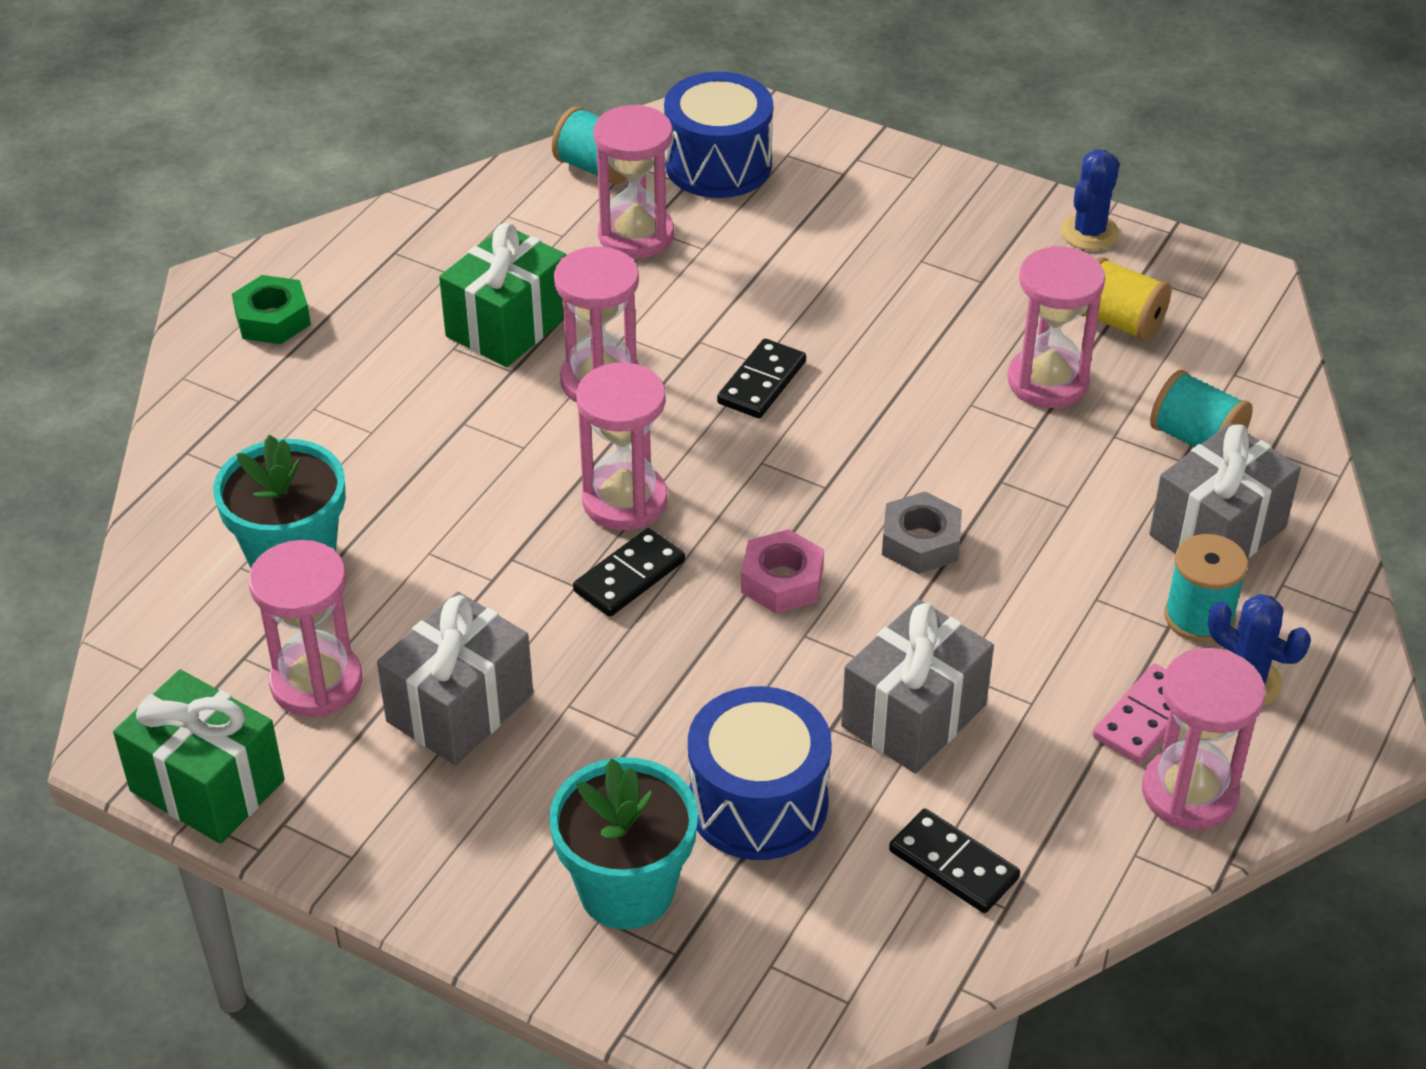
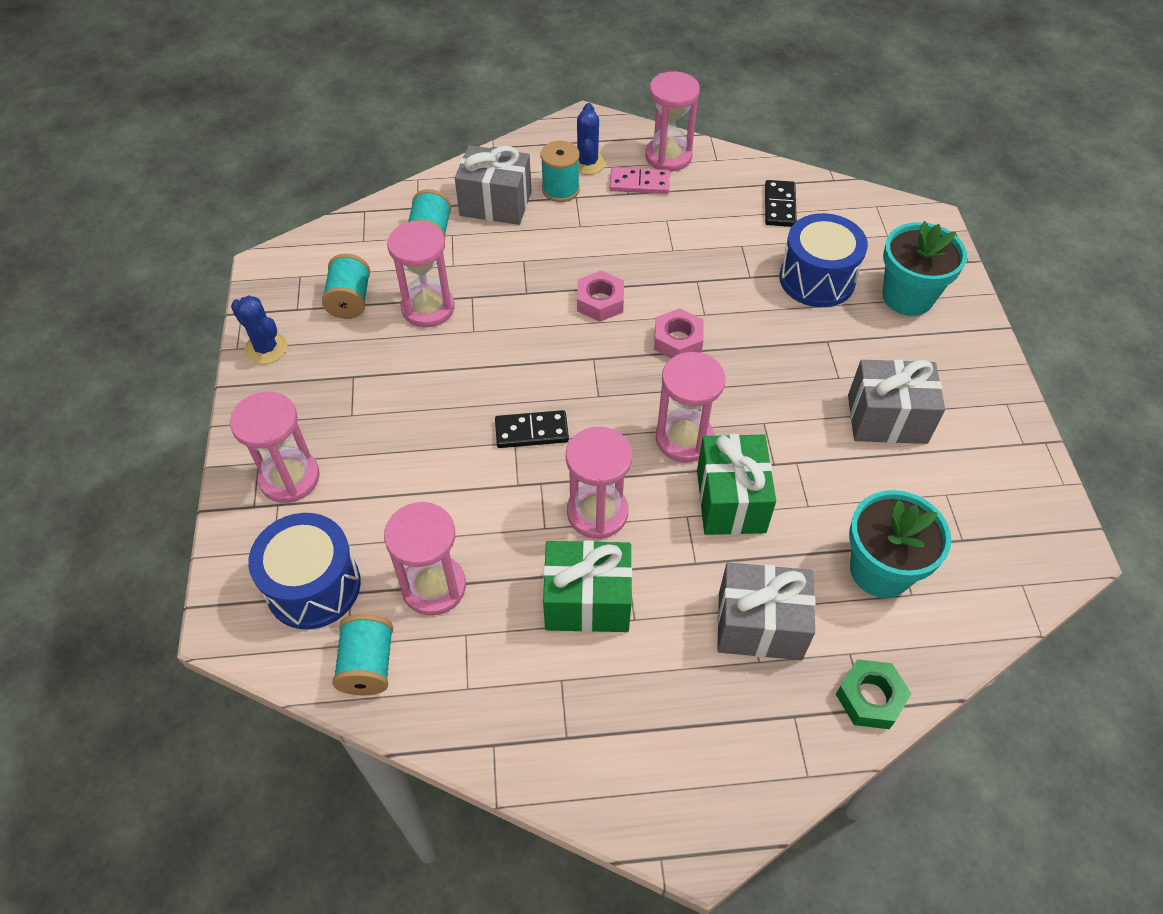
camera: 125 degrees left, 10 degrees up
(207, 786) = (1044, 491): green gift -> green gift (731, 501)
(273, 319) = (703, 764): green nut -> green nut (870, 698)
(316, 682) = (940, 492): pink hourglass -> pink hourglass (289, 478)
(629, 576) = (735, 403): black domino -> none
(913, 715) = (714, 253): grey gift -> grey gift (759, 626)
(921, 542) = (600, 302): grey nut -> pink nut
(1089, 232) = (266, 348): blue cactus -> blue cactus turned 45 degrees clockwise
(1119, 322) = (350, 300): yellow spool -> turquoise spool

